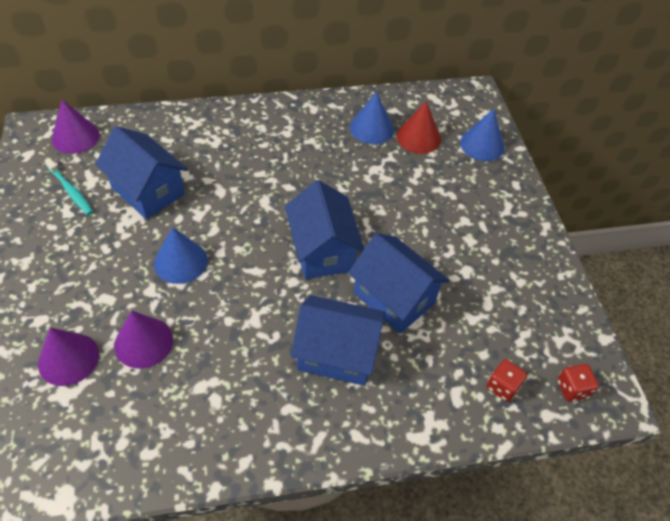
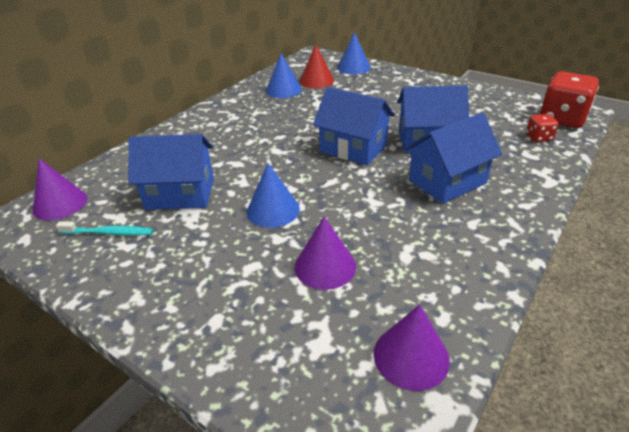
camera: 40 degrees left, 15 degrees down
(68, 358) = (284, 321): purple cone -> purple cone (411, 356)
(572, 389) = (562, 119): red dice -> red dice, size x2.04

